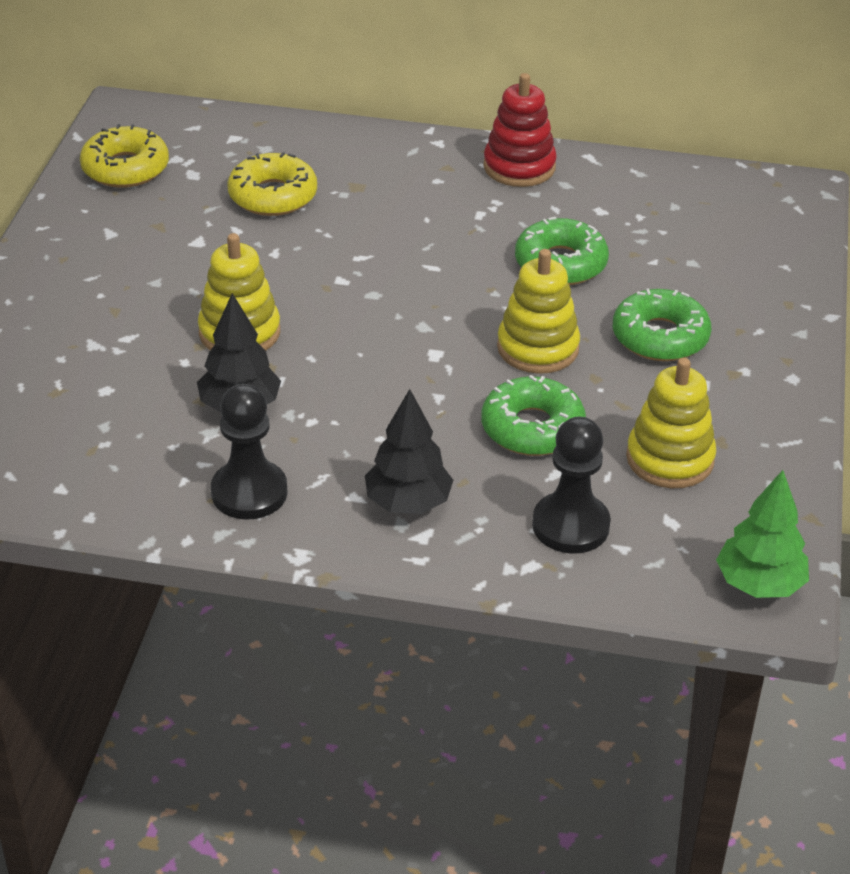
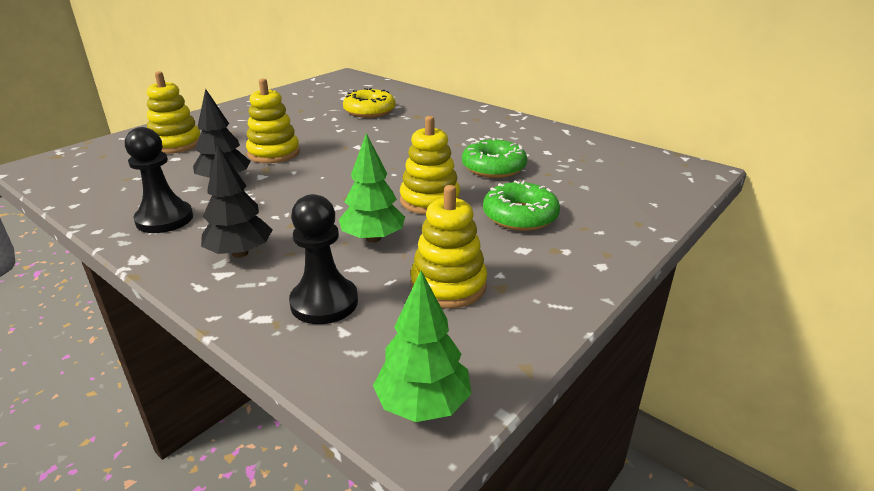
camera: 30 degrees right, 10 degrees down
(65, 362) = (176, 144): none -> yellow stacking toy
(125, 168) = (316, 90): yellow donut -> none
(519, 167) = (517, 126): red stacking toy -> none
(532, 428) = (373, 238): green donut -> green tree

